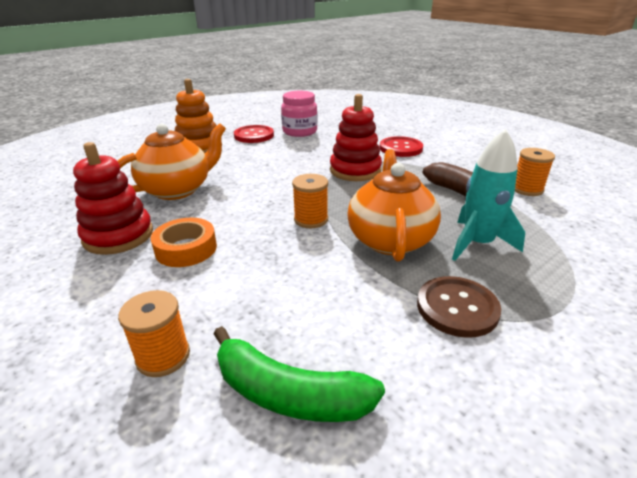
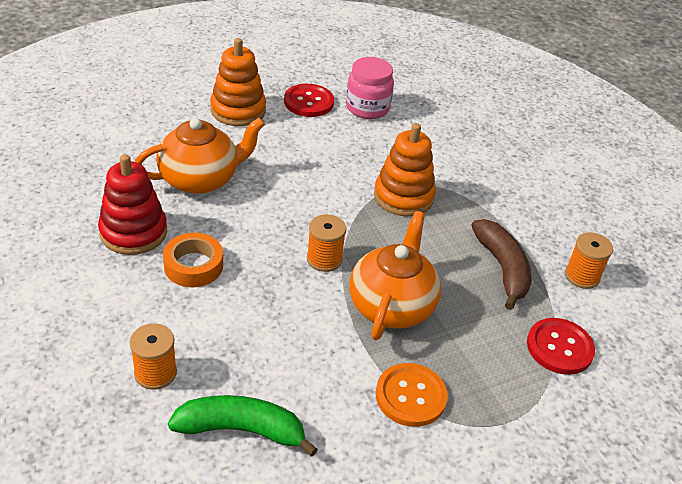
camera: 10 degrees right, 10 degrees up
(289, 394) = (241, 429): green banana -> green banana turned 150 degrees clockwise
(355, 170) = (403, 196): red stacking toy -> orange stacking toy
(400, 148) = (477, 170): red button -> red button (559, 347)
(457, 308) = (410, 396): brown button -> orange button
(477, 243) = (475, 334): turquoise rocket -> none

